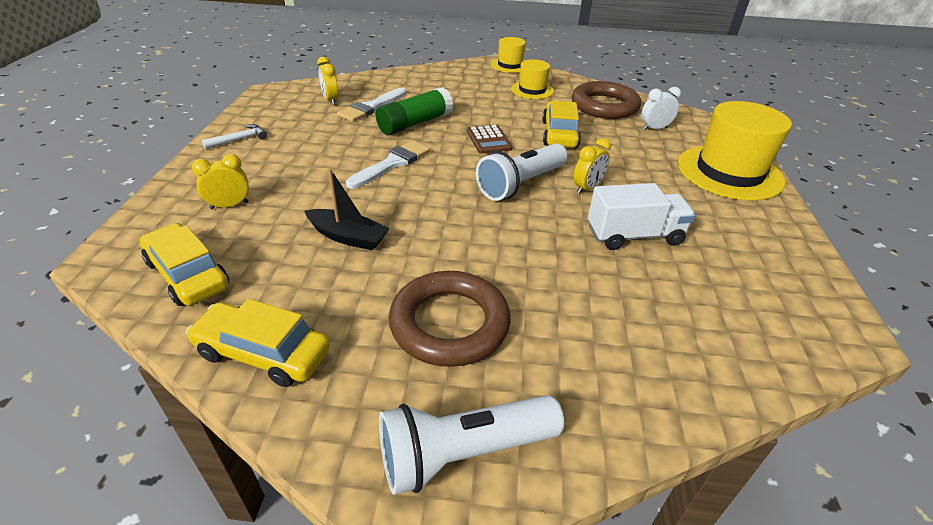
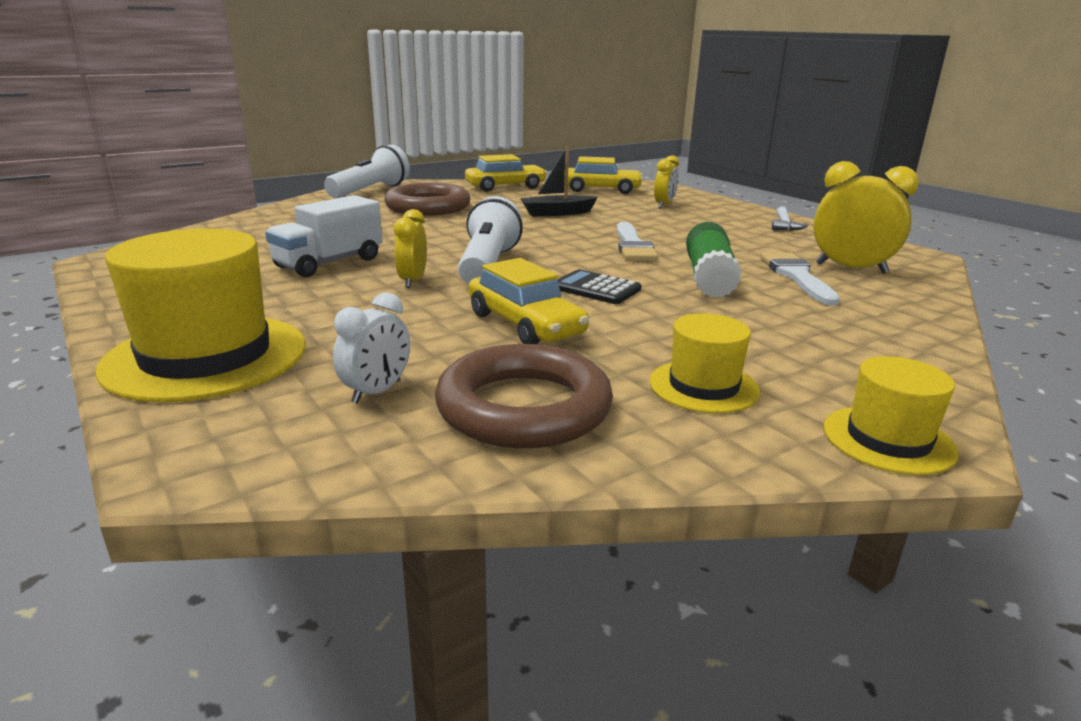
camera: 140 degrees right, 15 degrees down
(330, 100) = (851, 268): yellow clock -> yellow clock, size x1.64
(488, 140) = (596, 288): brown calculator -> black calculator

